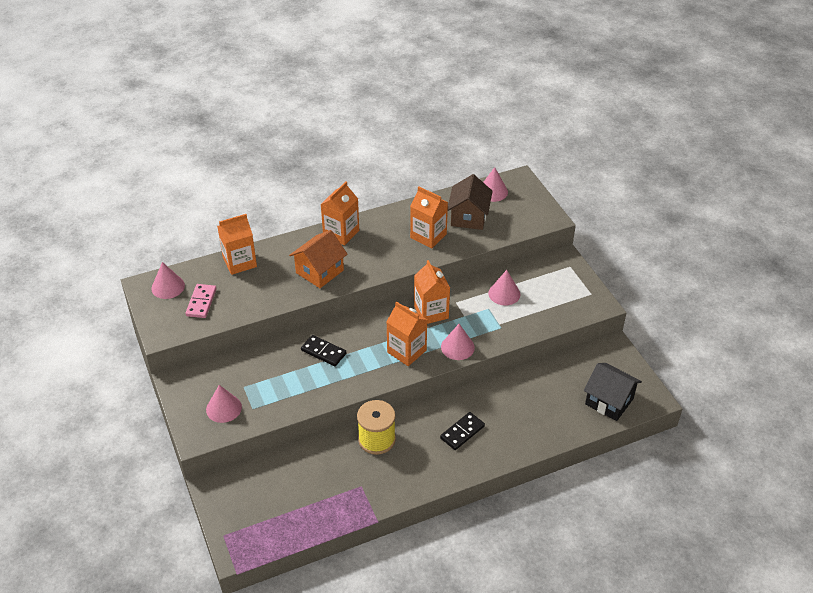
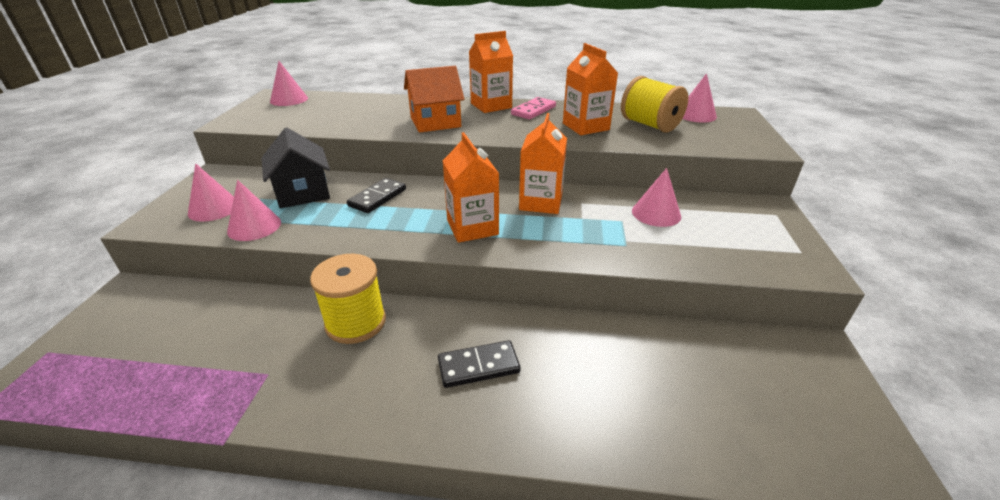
camera: 30 degrees right, 10 degrees down
(201, 302) = (297, 114): pink domino -> pink domino (533, 110)
(239, 262) = (371, 101): orange carton -> none
(323, 352) = (377, 198): black domino -> black domino turned 60 degrees clockwise
(457, 347) = (544, 245): pink cone -> pink cone (254, 226)
(469, 217) = (649, 125): brown house -> yellow spool
(609, 401) = (781, 433): black house -> black house (303, 193)

